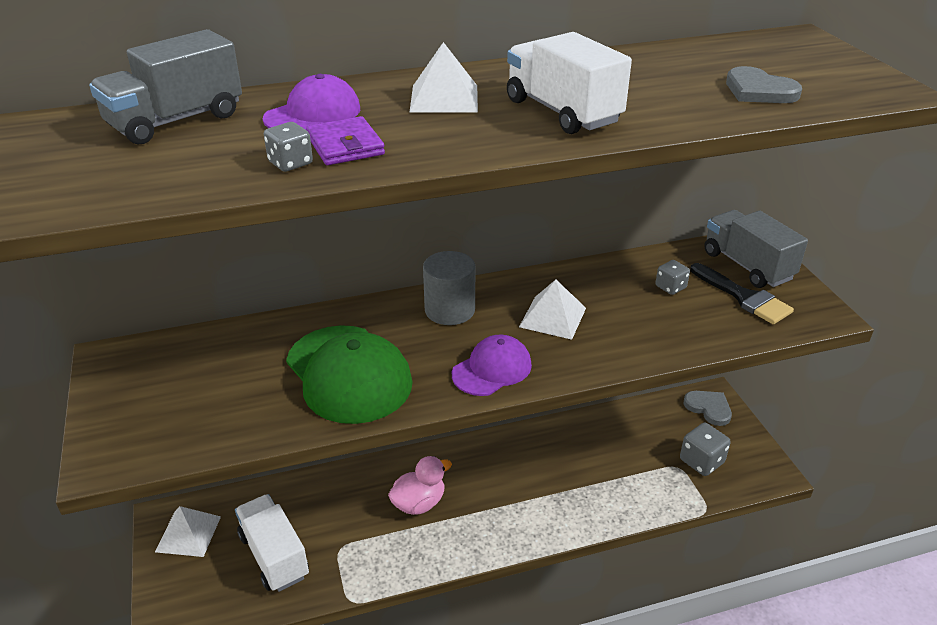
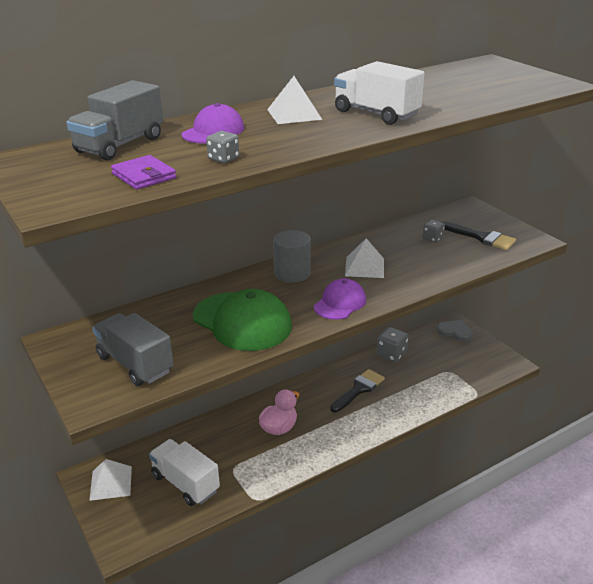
camera: 15 degrees left, 5 degrees down
(345, 146) = (251, 146): purple wallet -> purple wallet (144, 176)
(544, 469) = (359, 389): none -> black brush
(701, 461) = (463, 365): grey dice -> grey dice (391, 354)
(747, 266) = (475, 219): grey truck -> grey truck (135, 364)
(759, 91) = (486, 91): grey heart -> none

